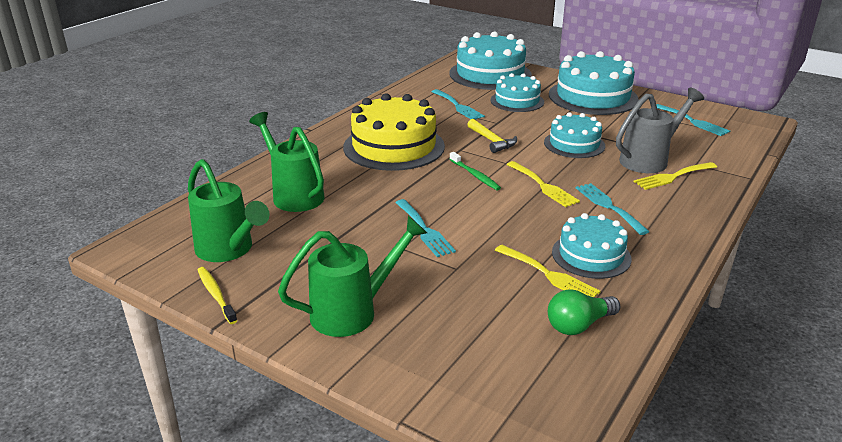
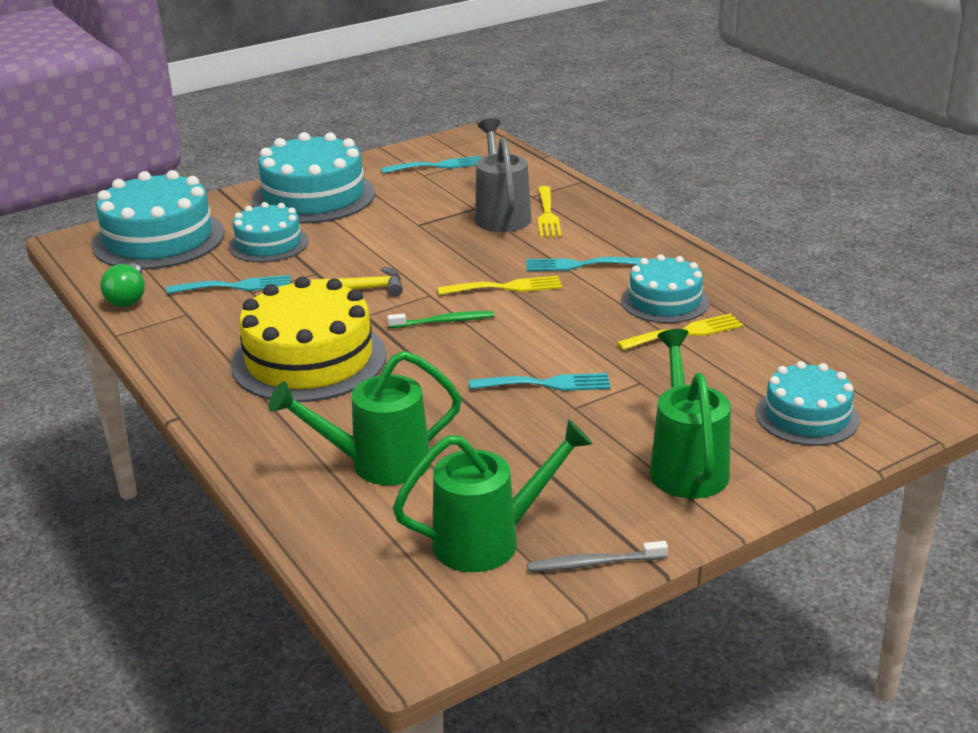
camera: 65 degrees left, 0 degrees up
(216, 294) = (593, 563): yellow toothbrush -> grey toothbrush
(574, 144) = (425, 243): turquoise cake -> turquoise cake (807, 416)
(579, 325) = (776, 340): green light bulb -> green light bulb (128, 298)

